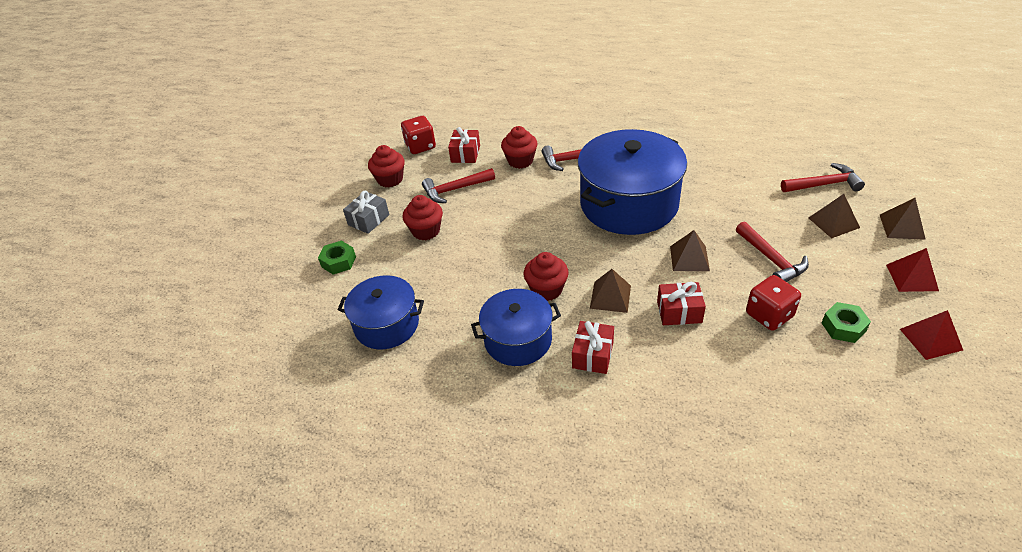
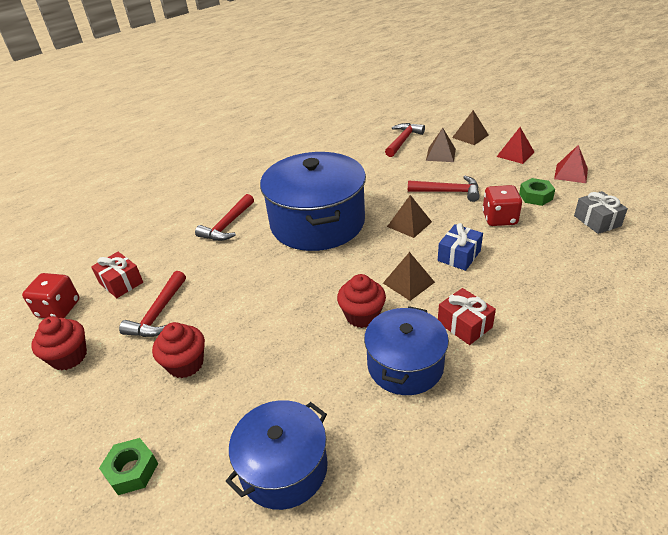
camera: 55 degrees left, 5 degrees down
(368, 220) = (103, 406): grey gift -> grey gift (597, 221)
(520, 161) = (184, 254): red cupcake -> none
(679, 312) = (459, 256): red gift -> blue gift

